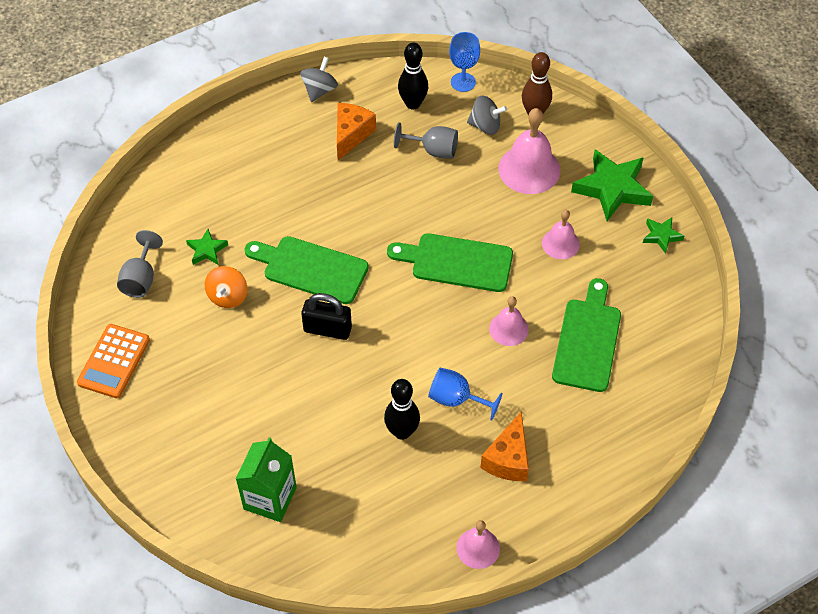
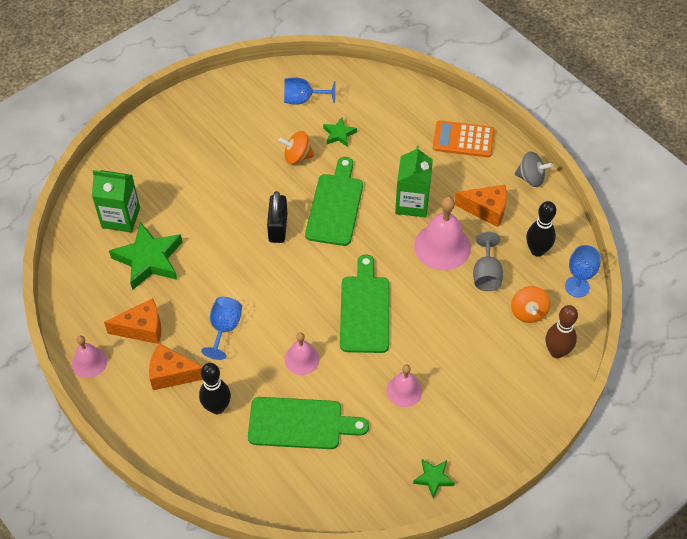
camera: 80 degrees right, 0 degrees up
(114, 361) = (226, 100): orange calculator -> orange calculator (463, 139)
(141, 279) = (303, 99): grey goblet -> blue goblet
(325, 197) = (412, 203): none -> green carton
(402, 432) = (188, 294): black bowling pin -> black bowling pin (217, 407)
(441, 486) = (142, 328): none -> orange cheese
(485, 126) = (528, 312): grey spinning top -> orange spinning top
(529, 169) = (485, 355): pink bell -> pink bell (442, 246)
(612, 189) = (481, 429): green star -> green star (149, 259)

